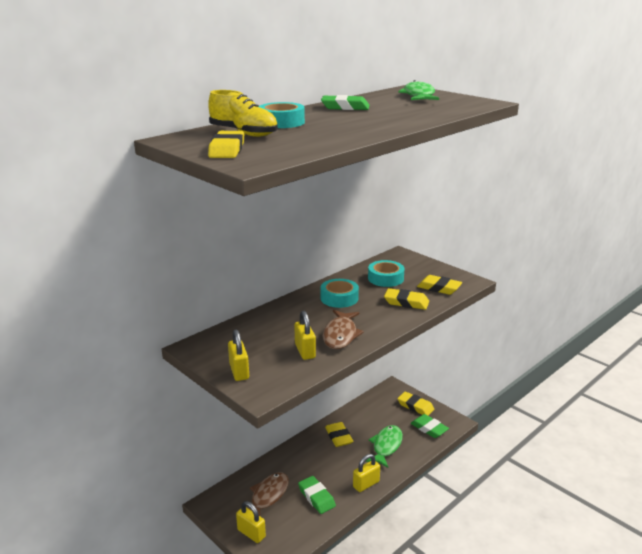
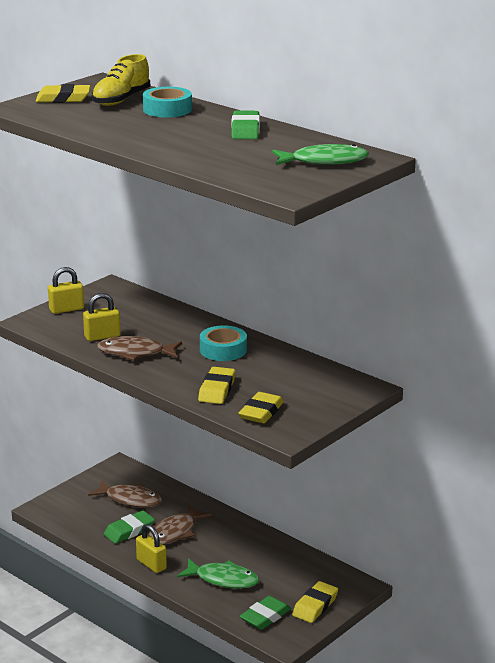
camera: 85 degrees right, 0 degrees up
(251, 533) = (77, 494): yellow padlock -> none
(322, 470) = (174, 532): none -> brown fish
(339, 437) = (237, 542): yellow eraser -> none
(385, 278) = (284, 377): turquoise tape -> none

